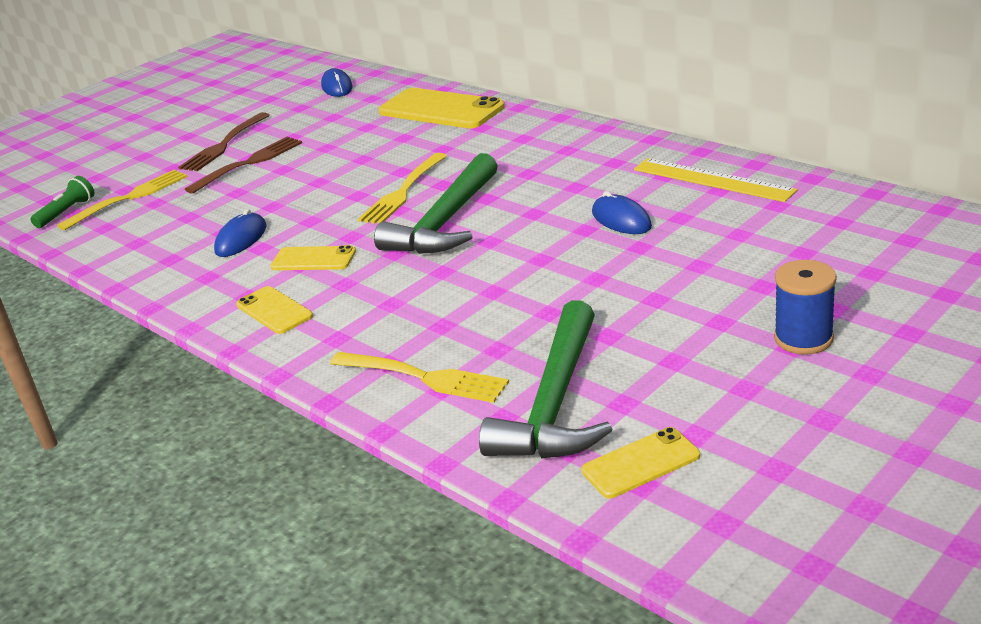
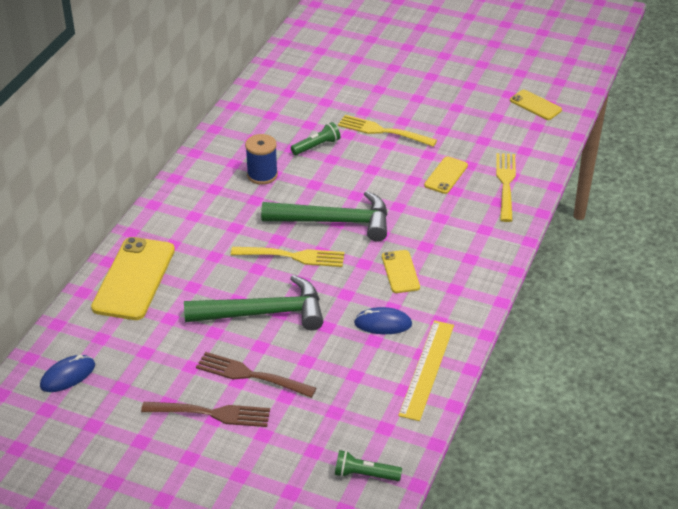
camera: 115 degrees left, 10 degrees up
(128, 198) = (331, 437): yellow fork -> yellow fork (384, 131)
(274, 310) = (467, 268): yellow phone -> yellow phone (446, 175)
(555, 403) = (506, 136): green hammer -> green hammer (264, 313)
(621, 220) = (317, 146): blue mouse -> green flashlight
(712, 180) = (257, 119): yellow ruler -> yellow ruler (427, 369)
(803, 338) = (423, 73): blue spool -> blue spool (262, 175)

